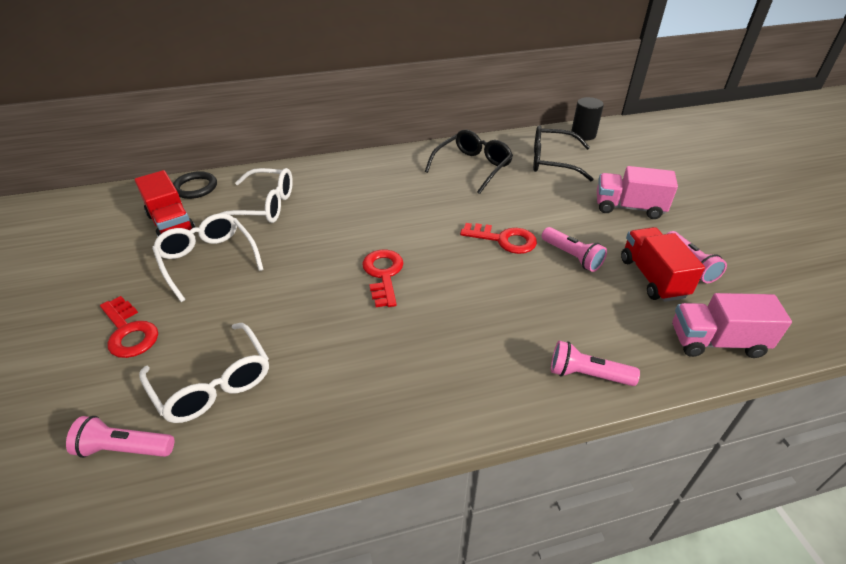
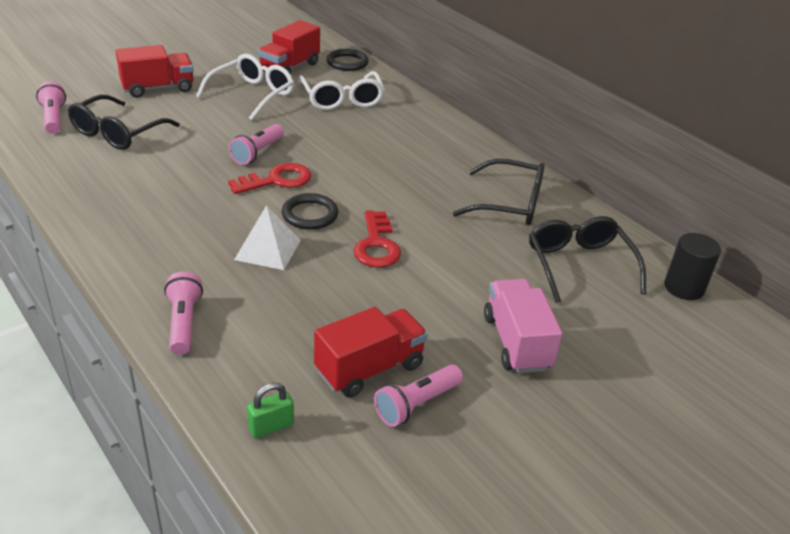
camera: 65 degrees right, 5 degrees down
(129, 332) = (158, 88): red key -> red truck
(213, 383) = (118, 133): white glasses -> black glasses
(448, 266) = (310, 215): none -> black ring
(492, 301) = (268, 249): none -> white pyramid
(572, 256) = (374, 298): pink flashlight -> pink flashlight (257, 152)
(716, 342) = (271, 426): pink truck -> green padlock

